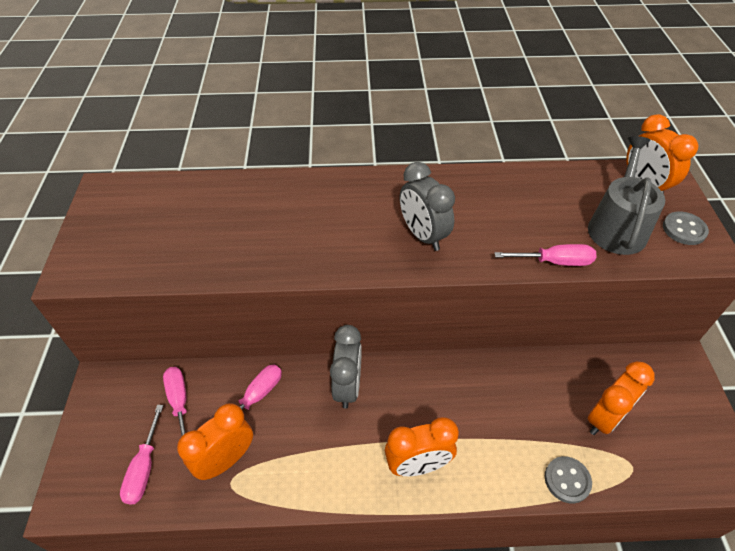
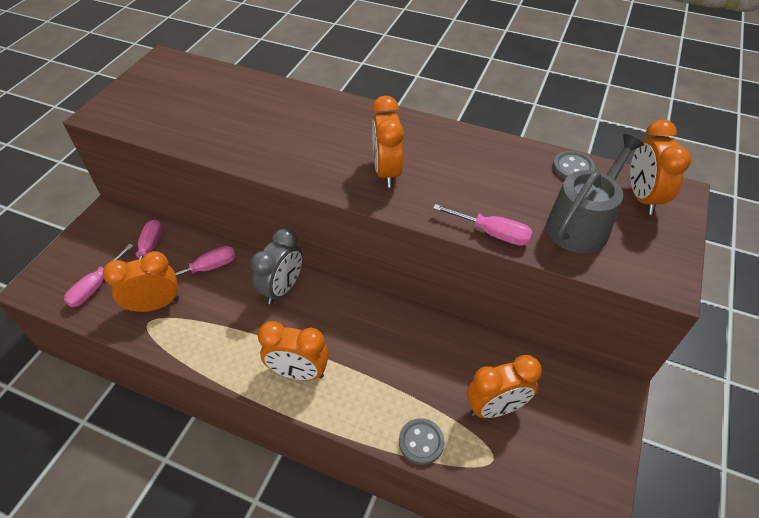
camera: 25 degrees right, 0 degrees up
(423, 235) = (386, 172): grey clock -> orange clock
(684, 229) = (653, 250): grey button -> grey button (573, 168)

